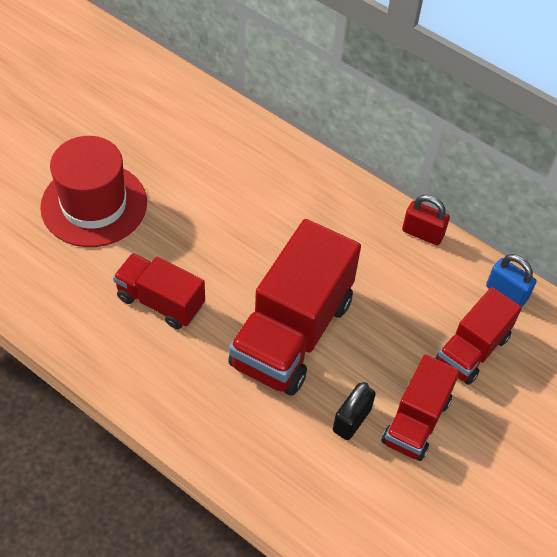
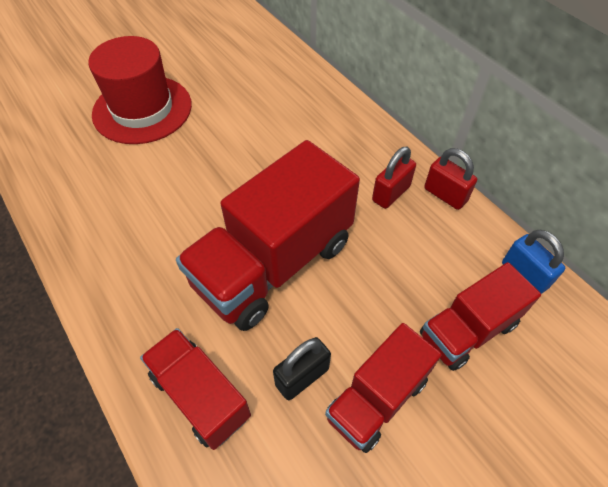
camera: 20 degrees right, 0 degrees up
(160, 301) = (158, 204): red truck -> red truck (200, 396)
(374, 242) = (391, 193): none -> red padlock

